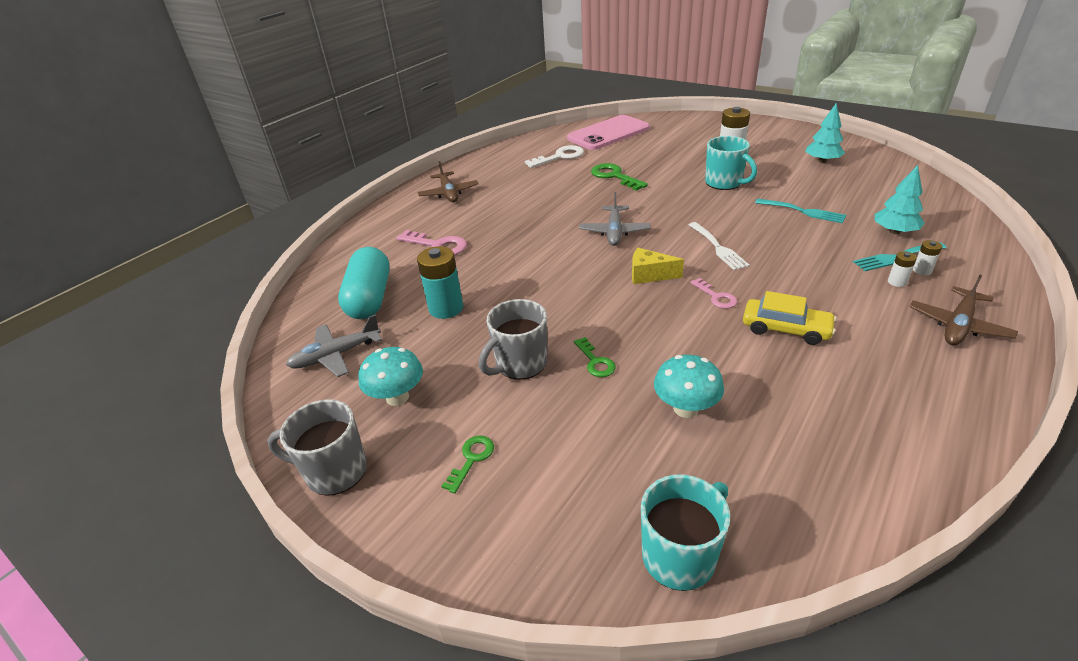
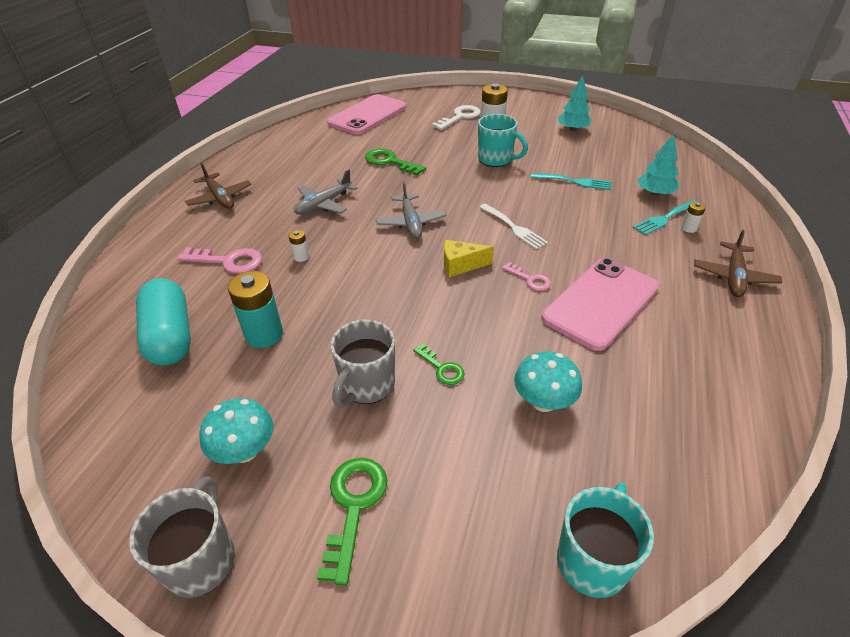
camera: 20 degrees left, 5 degrees up
(334, 471) = (201, 559): grey mug -> grey mug turned 105 degrees clockwise
(336, 355) = (153, 414): grey plane -> grey plane (323, 204)
(471, 459) = (353, 506): green key -> green key, size x1.68
(560, 157) = (327, 145): white key -> white key (460, 117)
(785, 329) = (601, 303): yellow car -> pink phone
(897, 282) = (673, 242): white battery -> white battery (301, 257)

